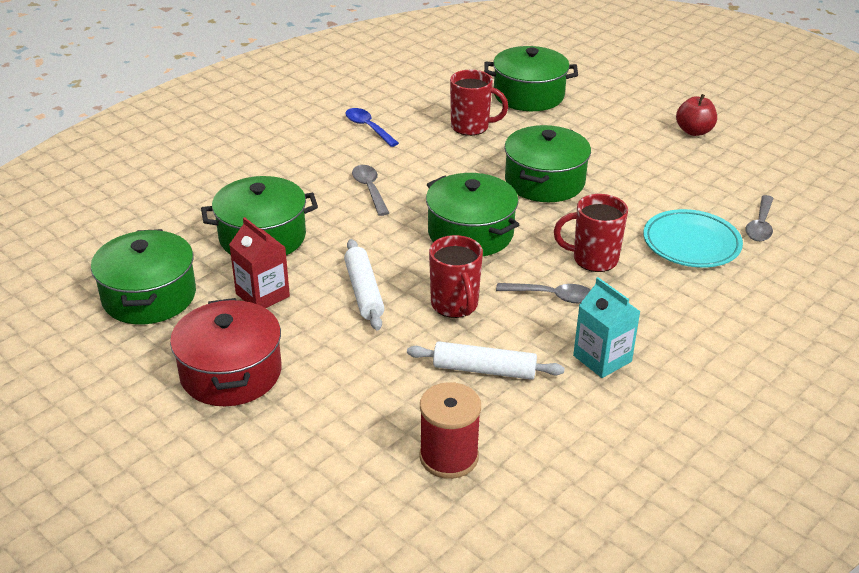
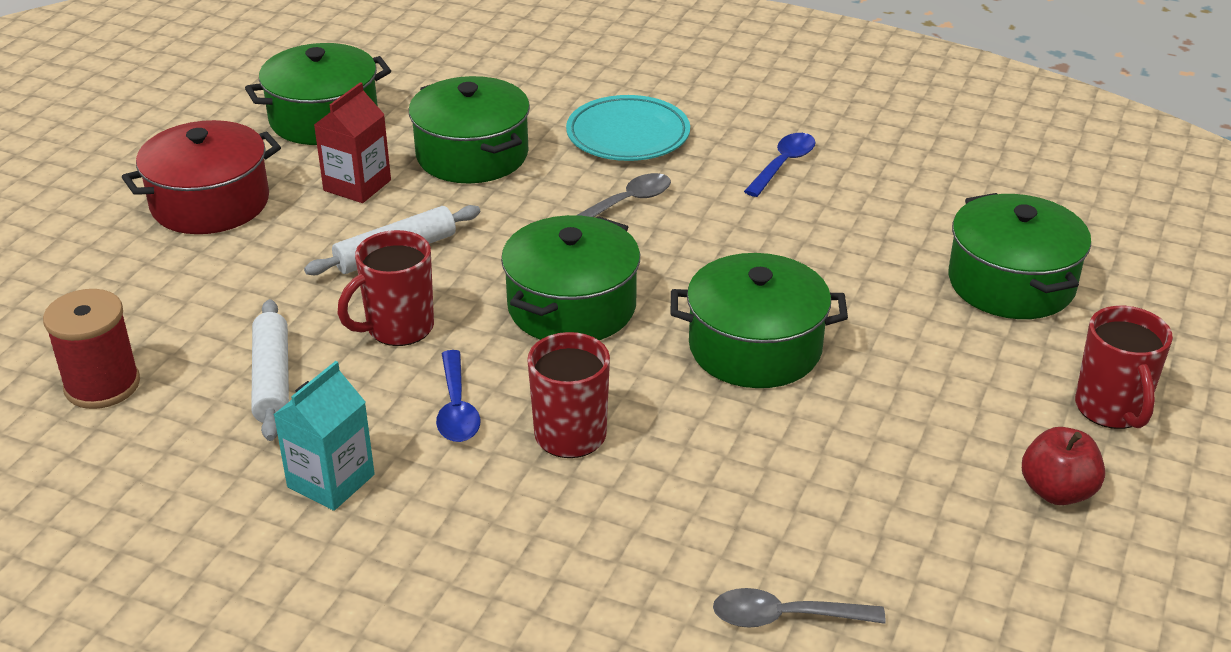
camera: 70 degrees right, 0 degrees up
(471, 127) = (860, 249): red mug -> red mug (1111, 409)
(552, 296) = (456, 408): grey spoon -> blue spoon
(691, 243) = (674, 535): turquoise plate -> turquoise plate (628, 135)

